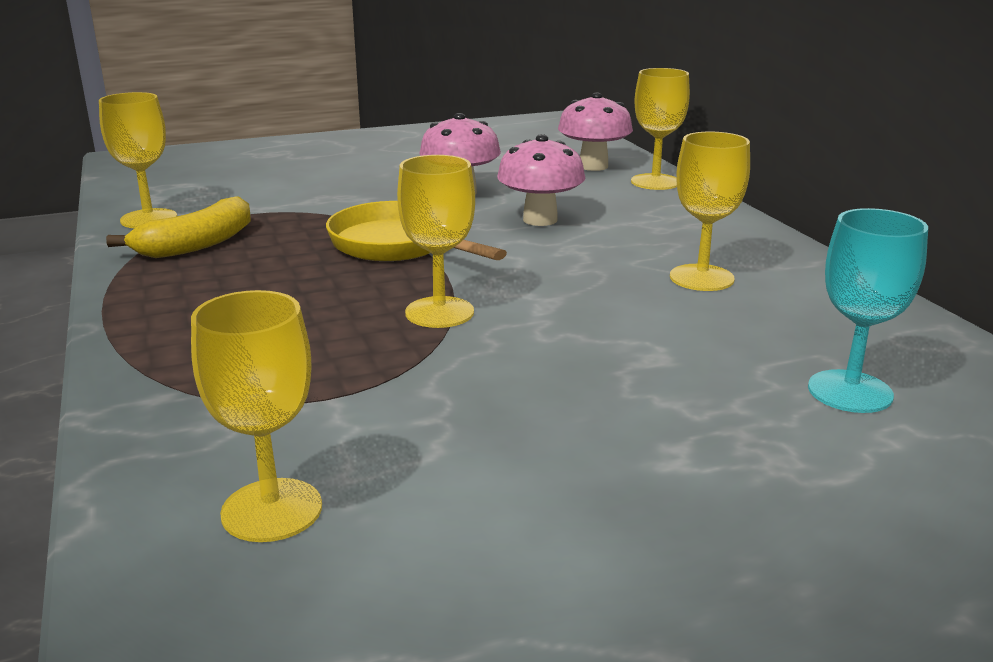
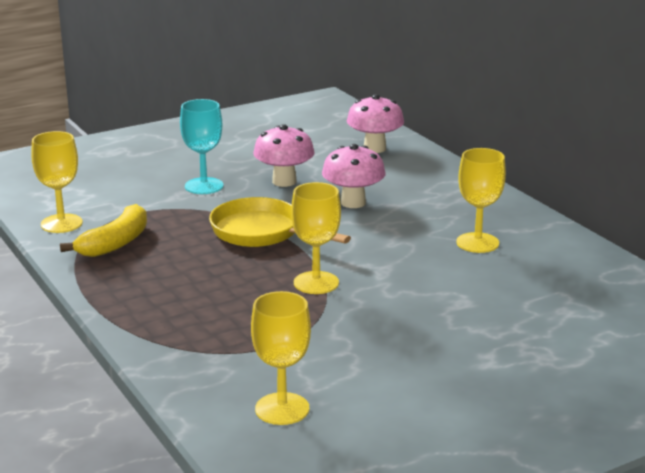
camera: 10 degrees left, 0 degrees up
(655, 182) = (425, 161): yellow goblet -> none
(850, 391) = (578, 314): turquoise goblet -> turquoise goblet (204, 186)

